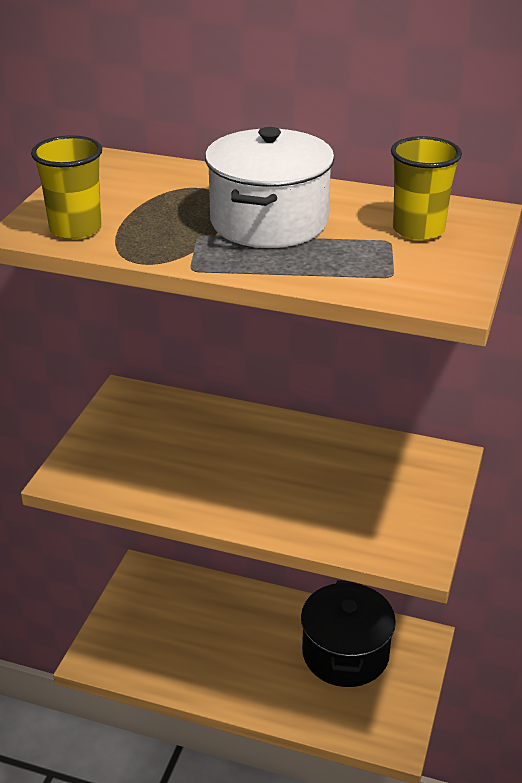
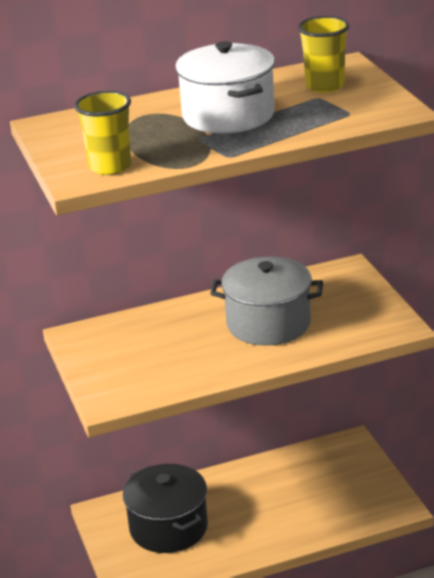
camera: 35 degrees left, 5 degrees down
(297, 477) = (268, 323): none -> grey pot
(345, 653) = (310, 478): black pot -> black pot (168, 527)

